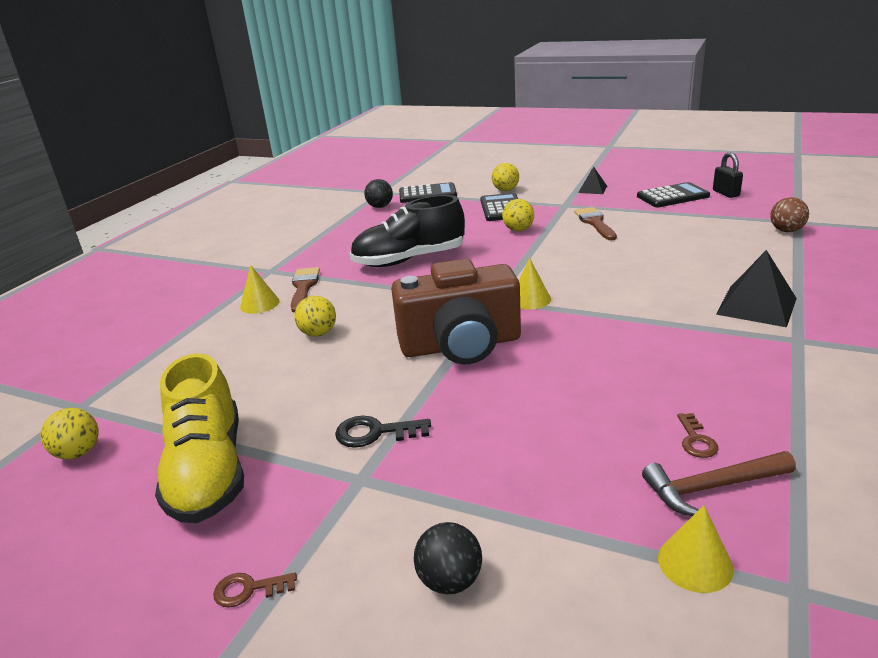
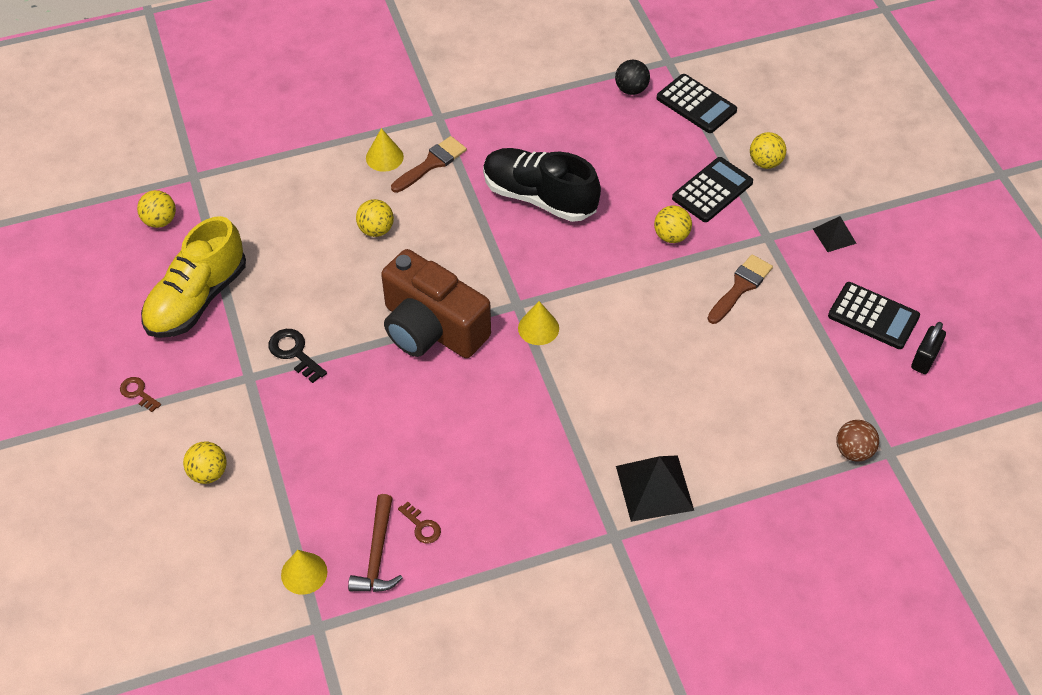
camera: 45 degrees right, 25 degrees up
(450, 581) = (208, 473): black ball -> yellow ball
(696, 440) = (422, 526): brown key -> brown key turned 90 degrees counterclockwise
(712, 487) = (377, 554): brown hammer -> brown hammer turned 120 degrees counterclockwise

